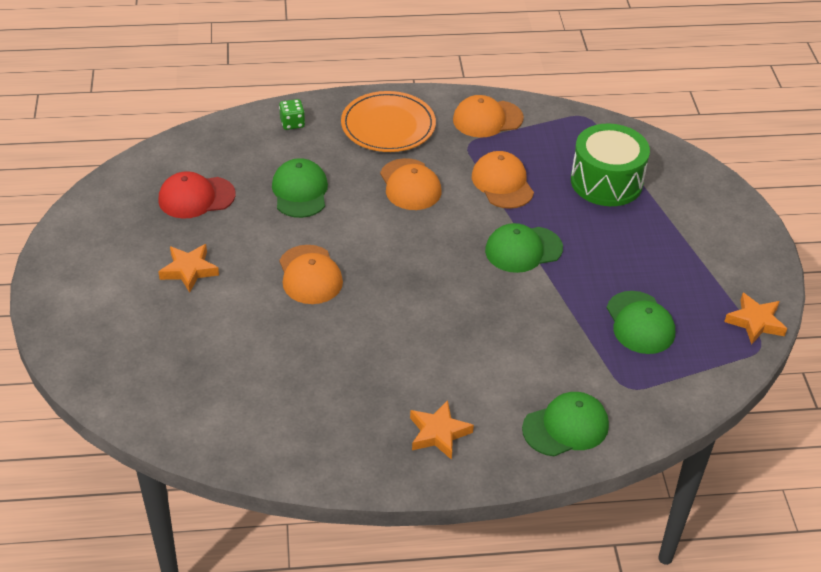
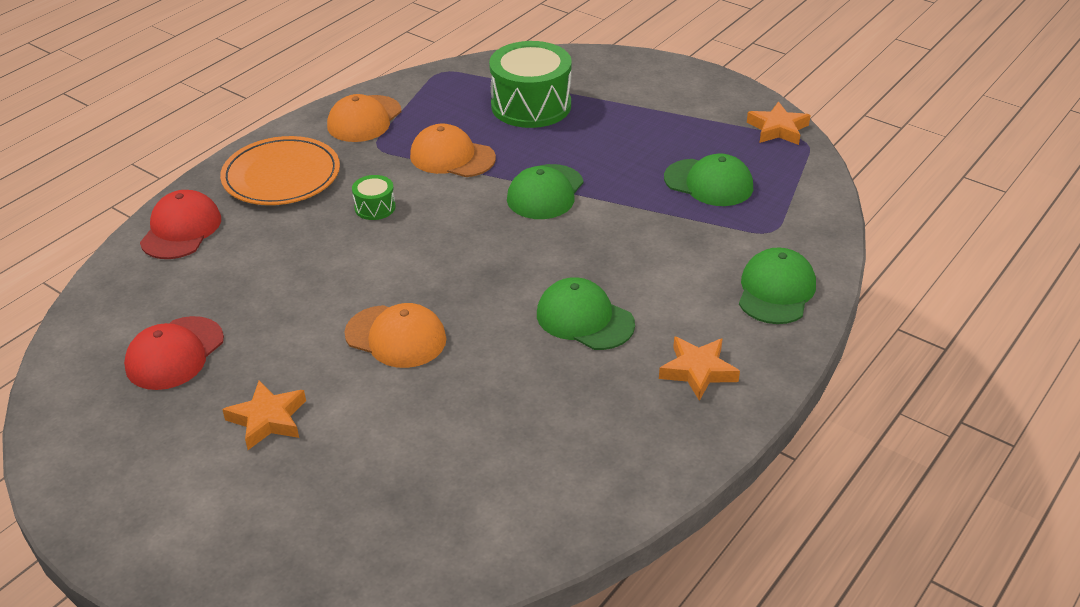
camera: 45 degrees left, 5 degrees down
(292, 123) = (181, 230): green dice -> red cap
(300, 191) = (278, 278): green cap -> green cap (584, 319)
(410, 185) = (375, 207): orange cap -> green drum

